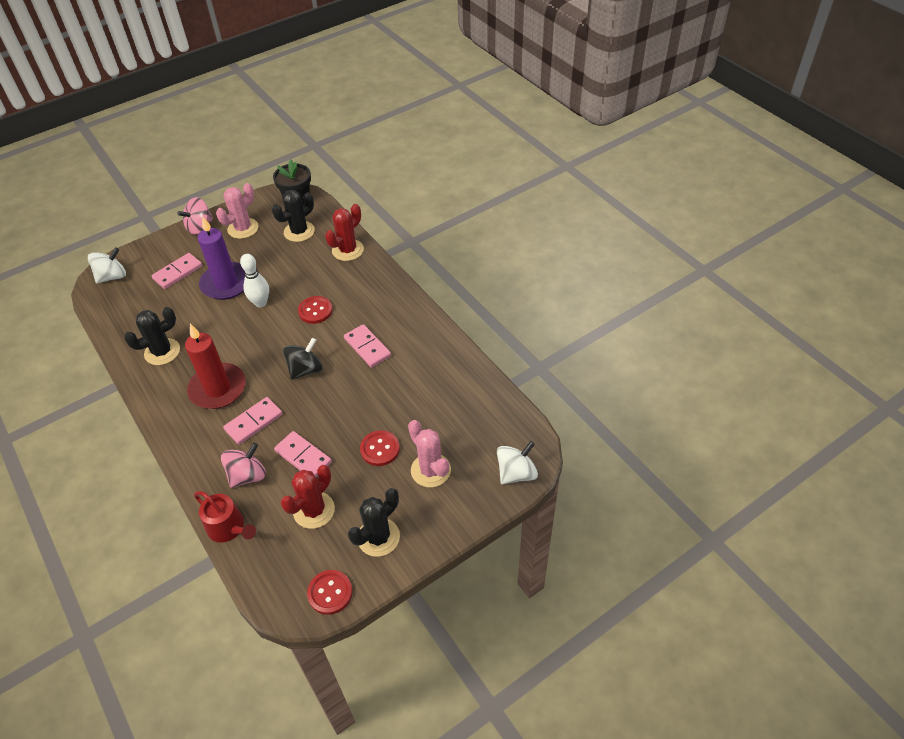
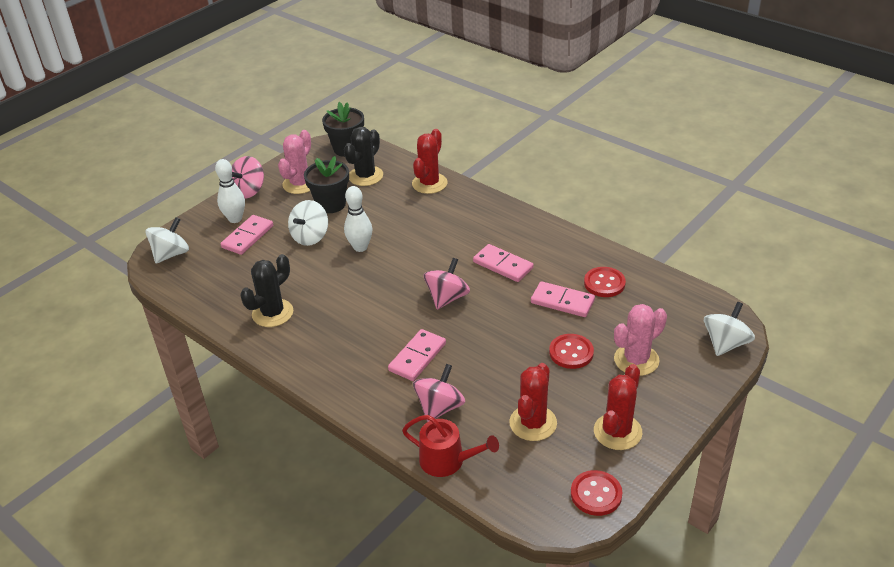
camera: 15 degrees left, 10 degrees down
(176, 253) = (235, 219): none -> white bowling pin
(218, 388) = (358, 334): red candle -> none
(226, 283) = (310, 237): purple candle -> white spinning top
(258, 254) = (331, 204): none -> black flower pot
(303, 457) = (492, 377): pink domino -> pink domino (562, 302)
(305, 369) = (447, 298): black spinning top -> pink spinning top
(315, 311) = (426, 243): red button -> red button (604, 283)
(378, 537) = (617, 432): black cactus -> red cactus
(430, 470) = (636, 360): pink cactus -> pink cactus turned 75 degrees counterclockwise

